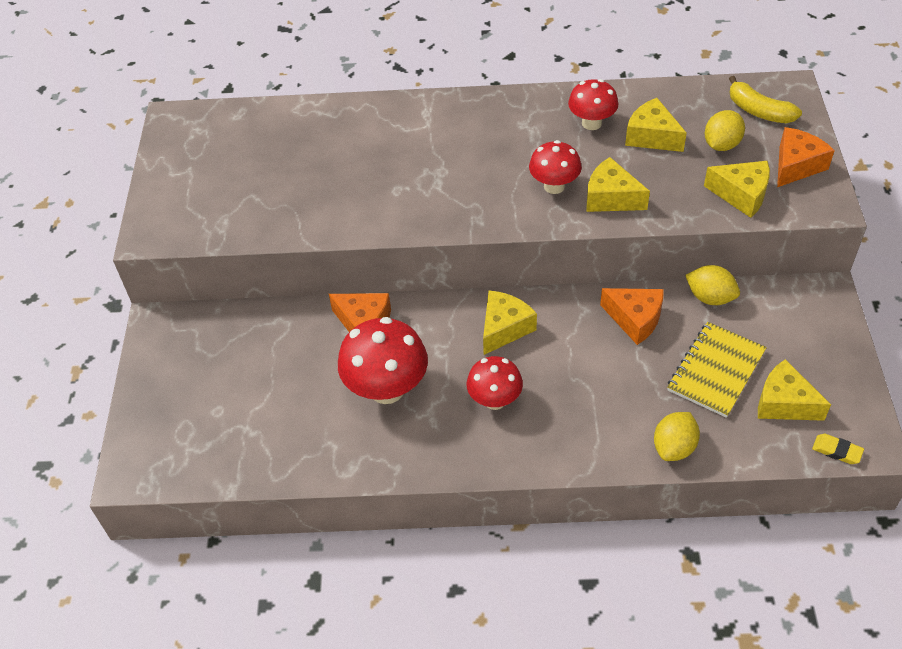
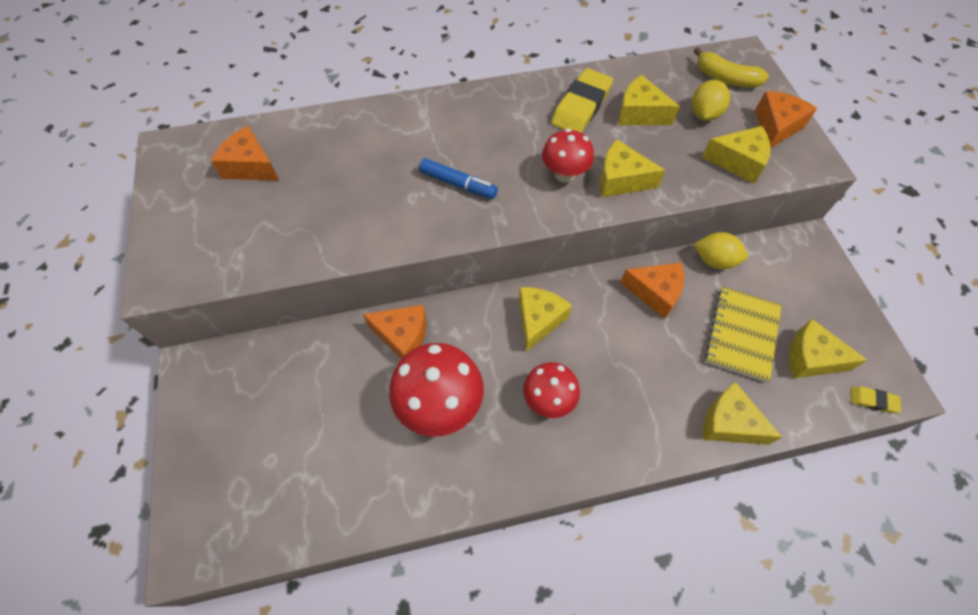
camera: 15 degrees left, 10 degrees up
(248, 144) = (251, 166): none -> orange cheese
(444, 183) = (458, 184): none -> blue marker
(591, 123) = (581, 106): red mushroom -> yellow eraser
(674, 447) = (729, 423): yellow lemon -> yellow cheese

